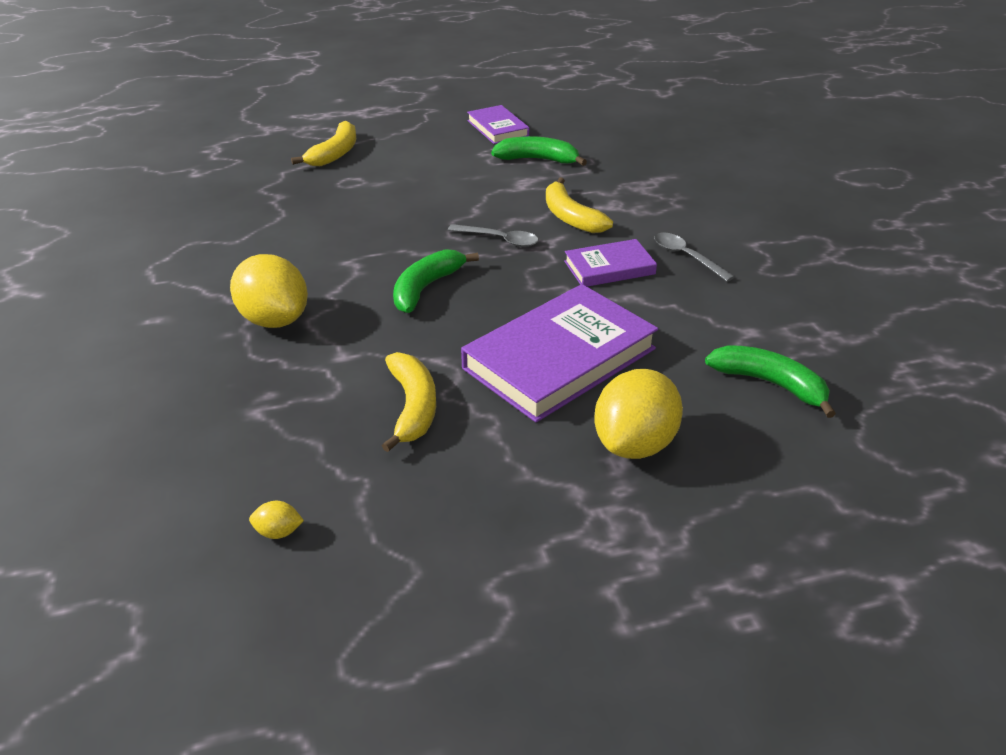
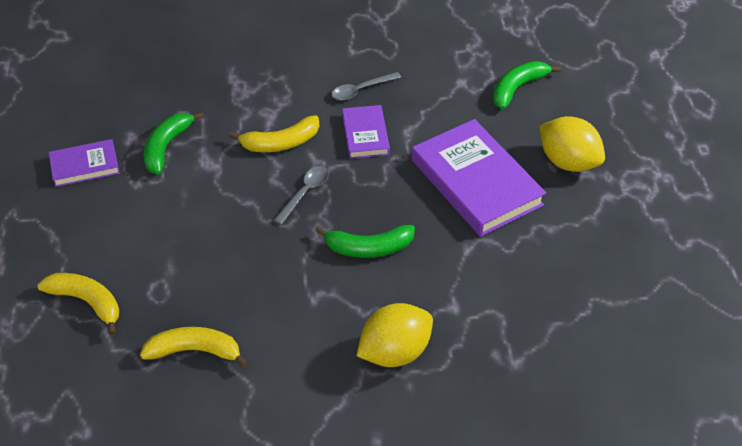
camera: 80 degrees left, 10 degrees up
(278, 532) = (638, 346): yellow lemon -> none
(413, 407) = (521, 268): yellow banana -> yellow banana (195, 351)
(426, 288) = (368, 248): green banana -> green banana turned 45 degrees counterclockwise

